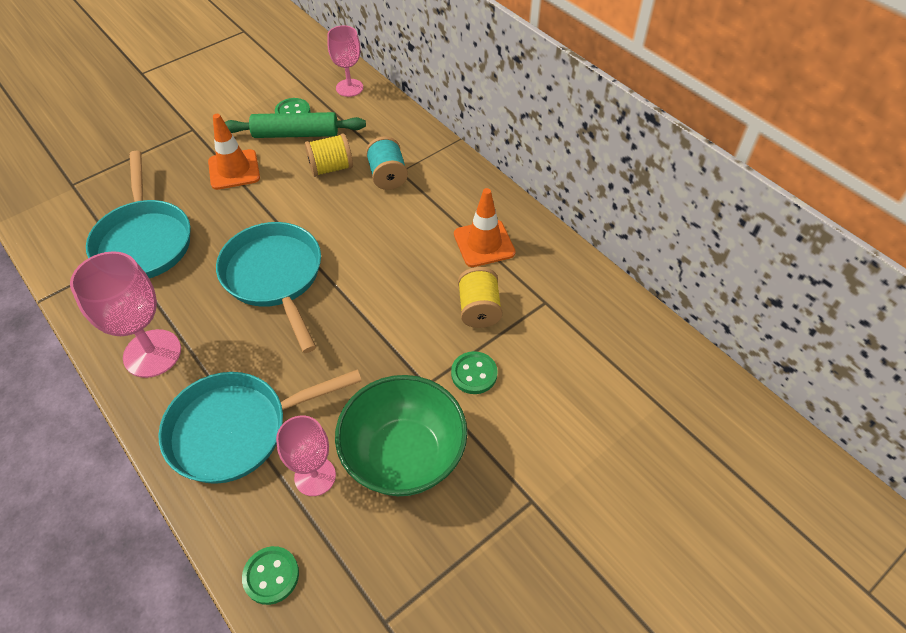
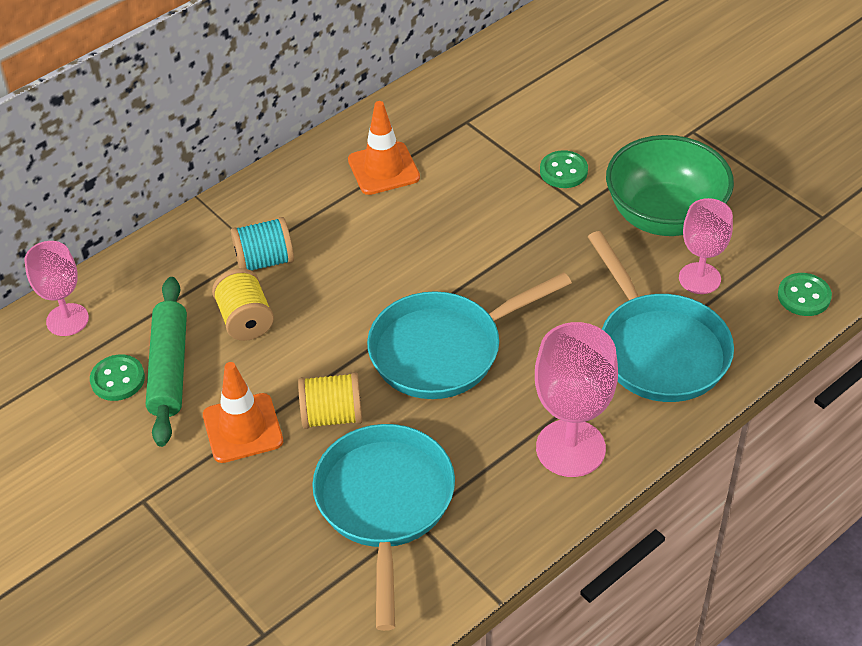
camera: 90 degrees left, 5 degrees down
(144, 241) = (385, 504): turquoise pan -> turquoise pan turned 75 degrees counterclockwise
(479, 309) = (480, 170): yellow spool -> yellow spool (332, 416)

